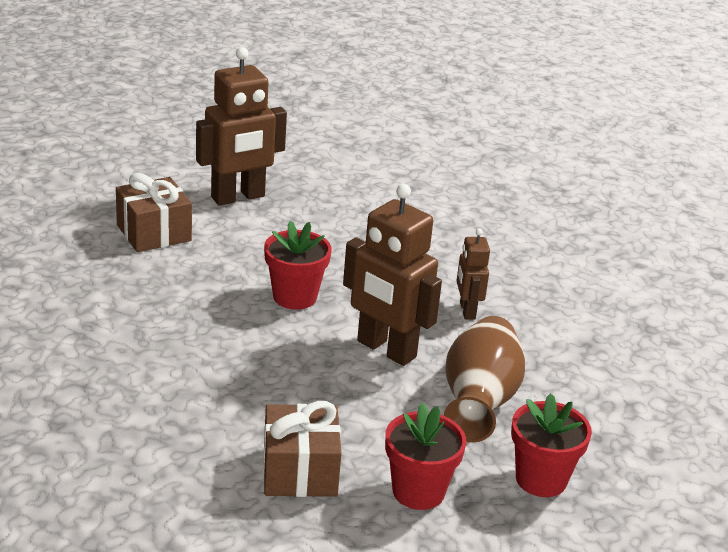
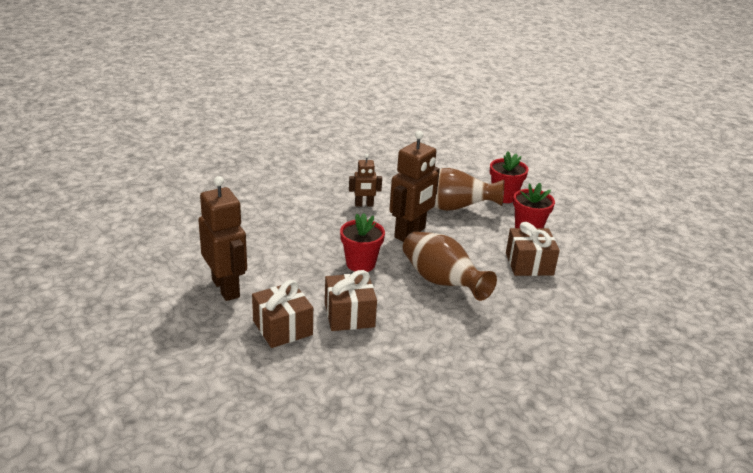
camera: 90 degrees left, 0 degrees up
(174, 280) = (349, 315): none -> brown gift
(247, 366) = (441, 282): none -> brown vase

